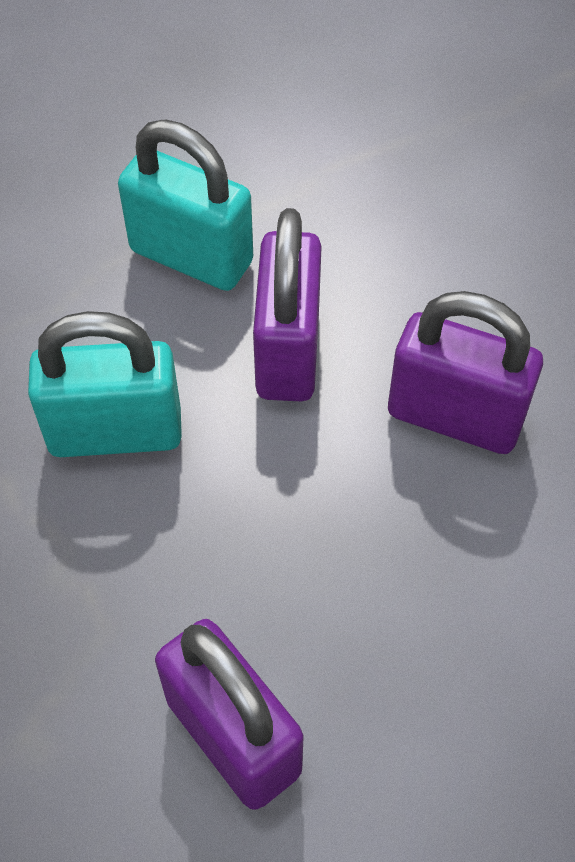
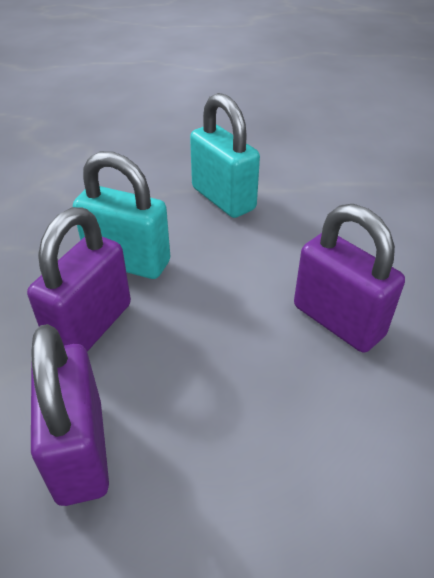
camera: 25 degrees right, 15 degrees down
(288, 351) = (250, 255): purple padlock -> purple padlock (91, 326)

